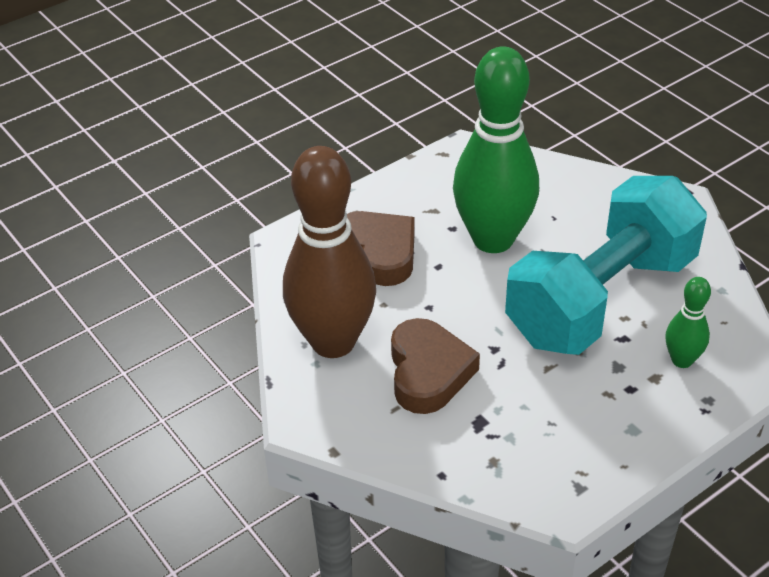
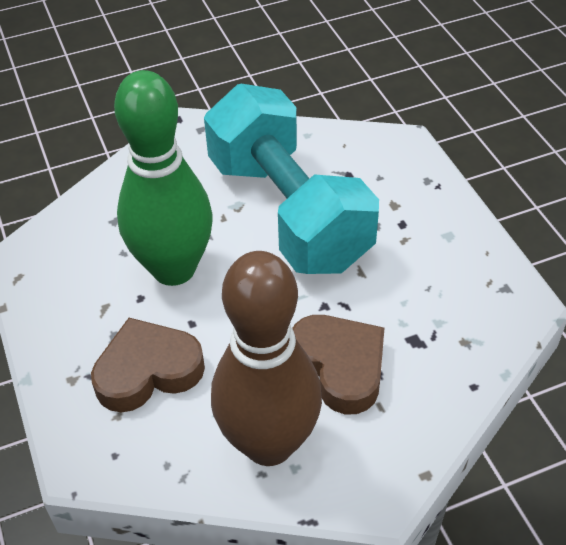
camera: 75 degrees left, 5 degrees up
(428, 372) = (340, 366): brown heart -> brown heart turned 45 degrees clockwise
(682, 360) = (380, 182): green bowling pin -> none

